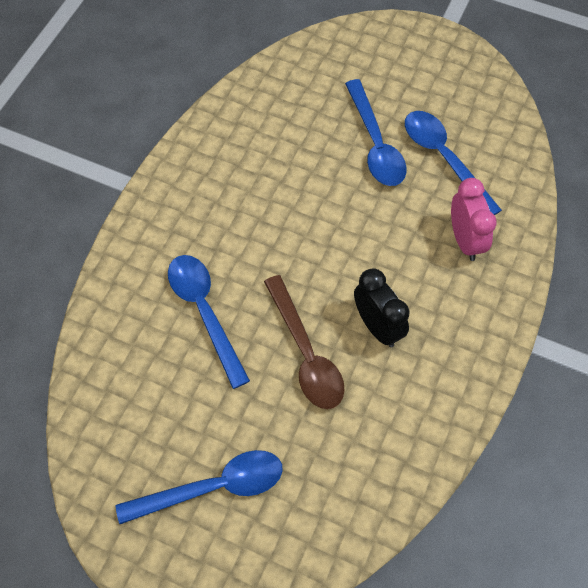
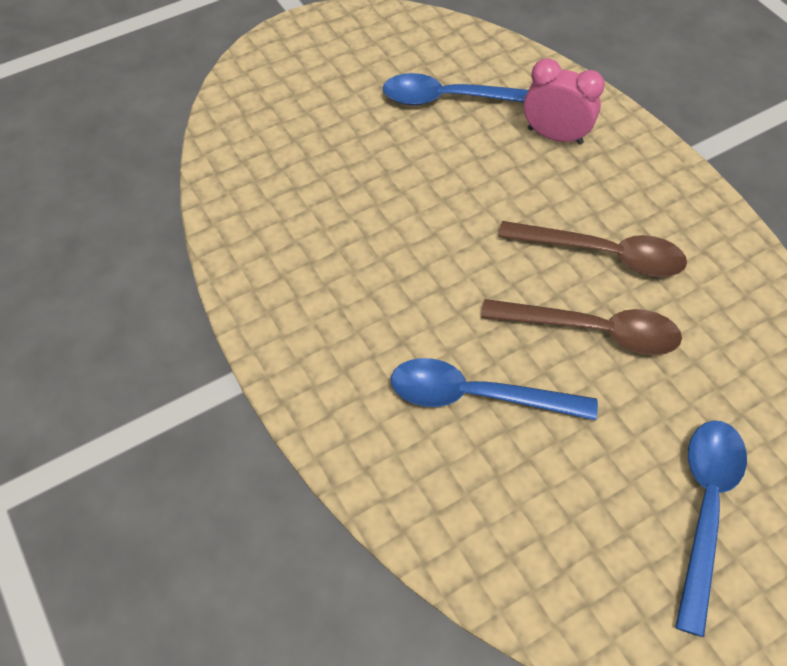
camera: 55 degrees left, 5 degrees down
(375, 143) = (388, 137): blue spoon -> none
(377, 327) = (603, 254): black clock -> brown spoon

